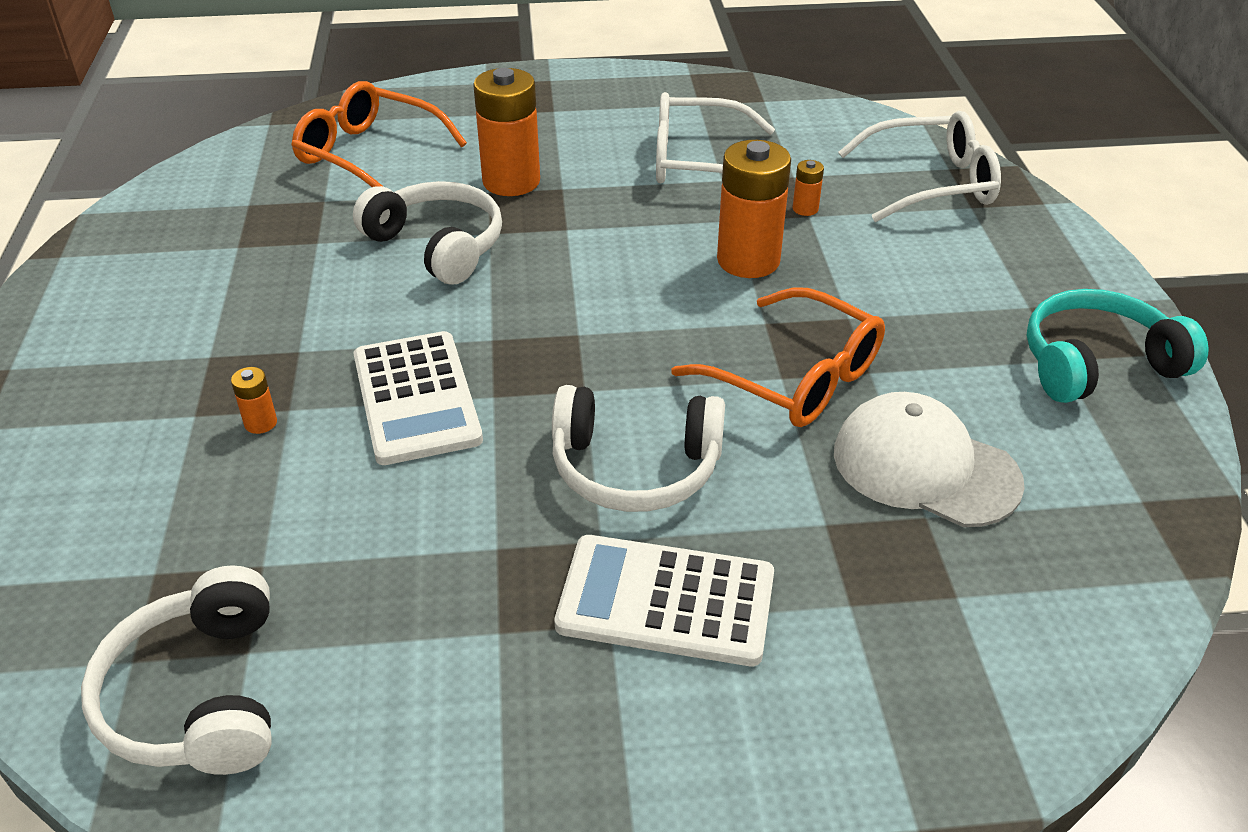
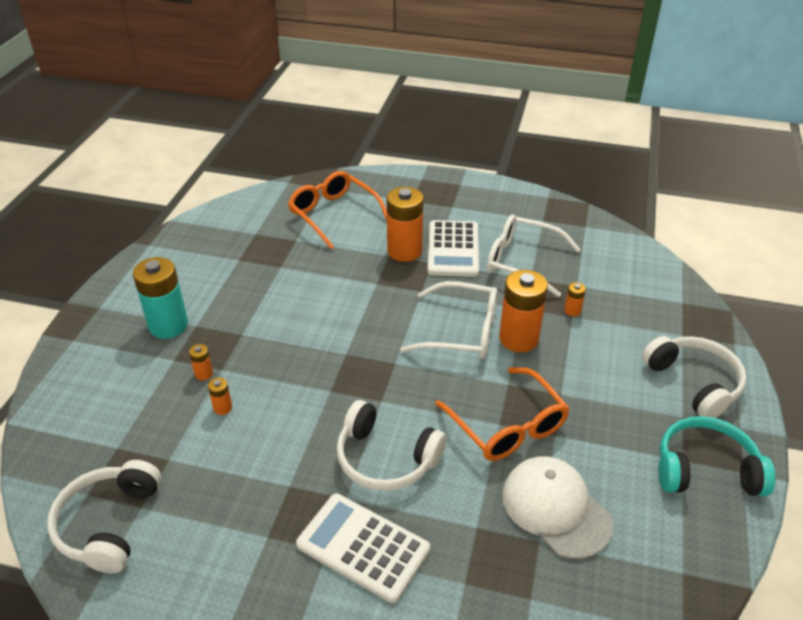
camera: 20 degrees right, 0 degrees up
(158, 367) = (168, 325): none -> turquoise battery
(321, 464) = (222, 408): none -> orange battery
(416, 398) = (289, 381): white calculator -> white calculator (453, 249)
(437, 246) = (343, 285): white headphones -> white headphones (694, 383)
(931, 183) = (664, 311): white glasses -> white glasses (462, 331)

